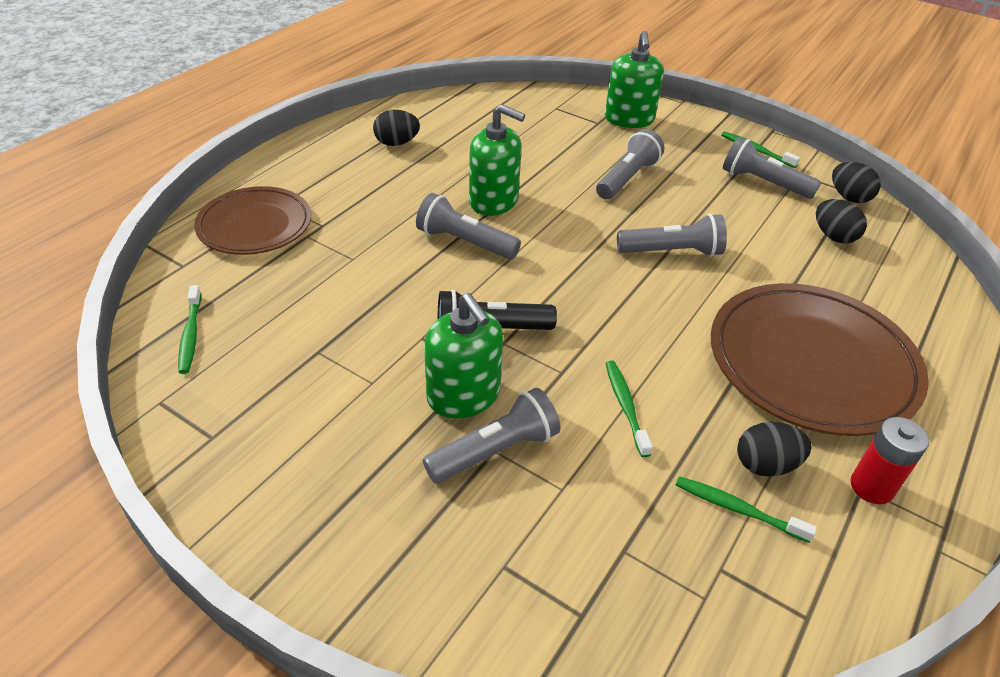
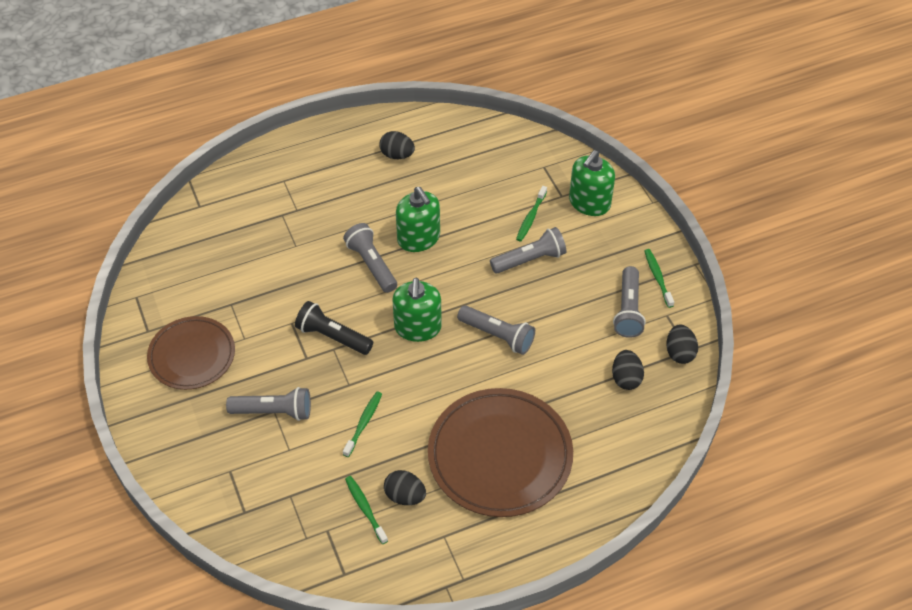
camera: 35 degrees right, 10 degrees up
(191, 335) = (174, 260): green toothbrush -> green toothbrush (531, 217)
(255, 225) = (257, 192): brown plate -> brown plate (192, 355)
(464, 395) = (284, 371): green soap dispenser -> green soap dispenser (417, 327)
(763, 183) = (628, 310): grey flashlight -> grey flashlight turned 150 degrees counterclockwise
(871, 487) = (449, 538): red battery -> none

